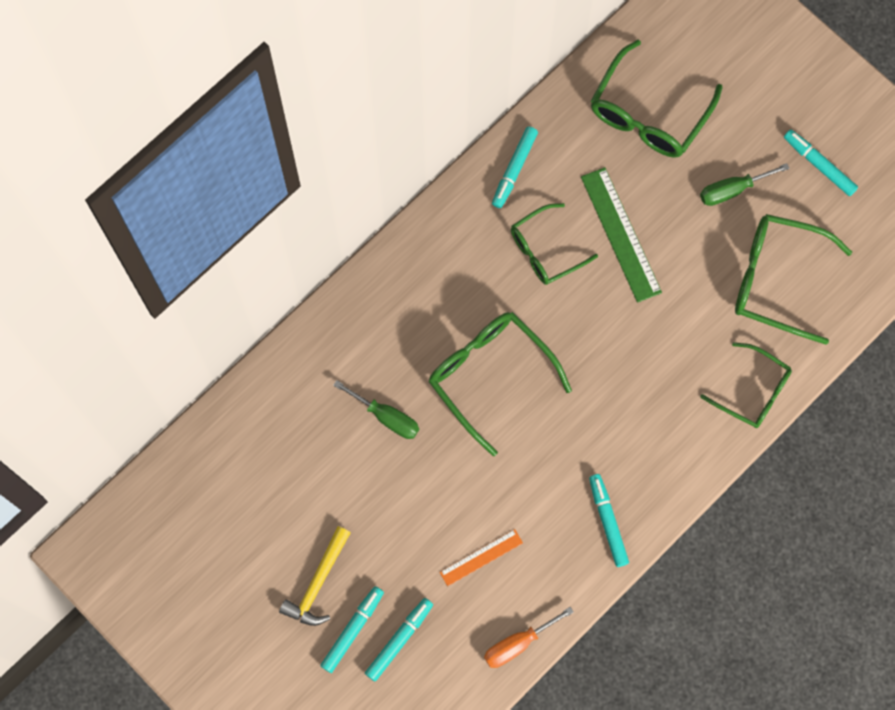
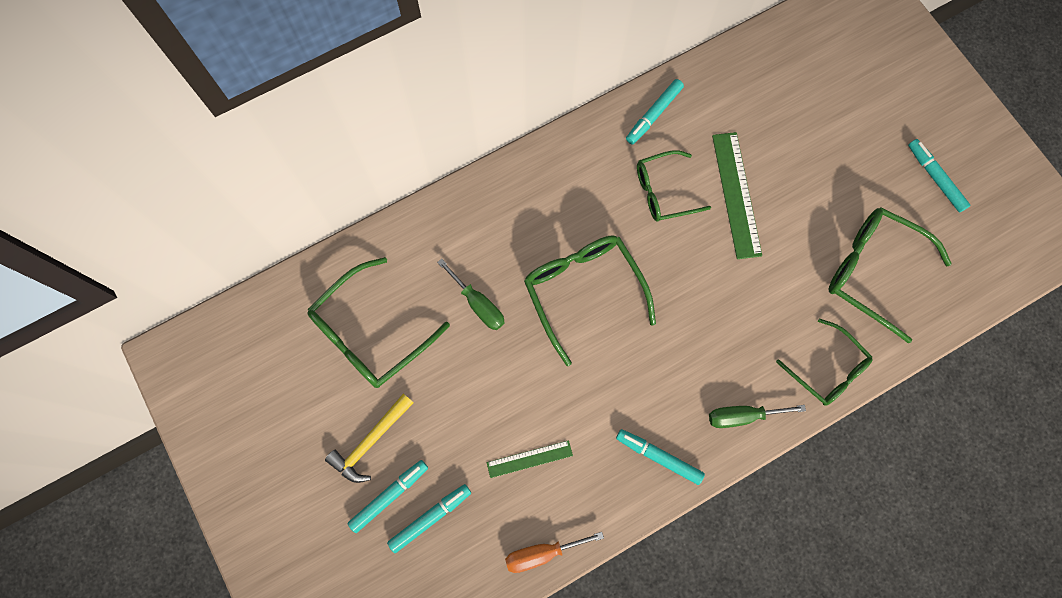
camera: 15 degrees right, 0 degrees up
(481, 557) = (529, 459): orange ruler -> green ruler
(607, 521) = (658, 457): turquoise marker -> turquoise marker turned 60 degrees counterclockwise
(648, 113) = (787, 96): green glasses -> green glasses (370, 333)
(732, 190) = (849, 180): green screwdriver -> green screwdriver (742, 416)

